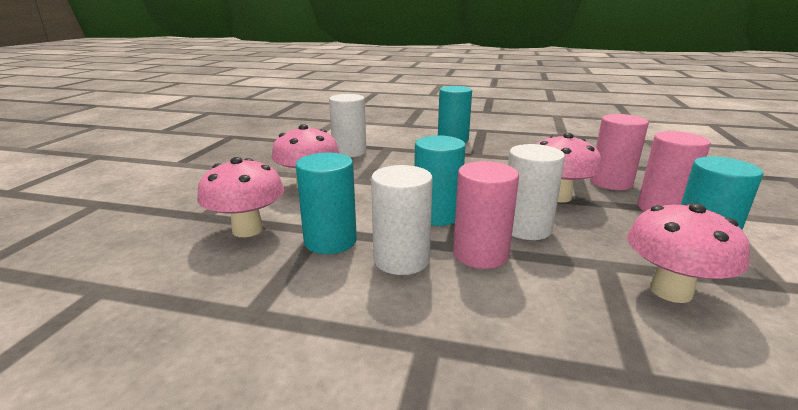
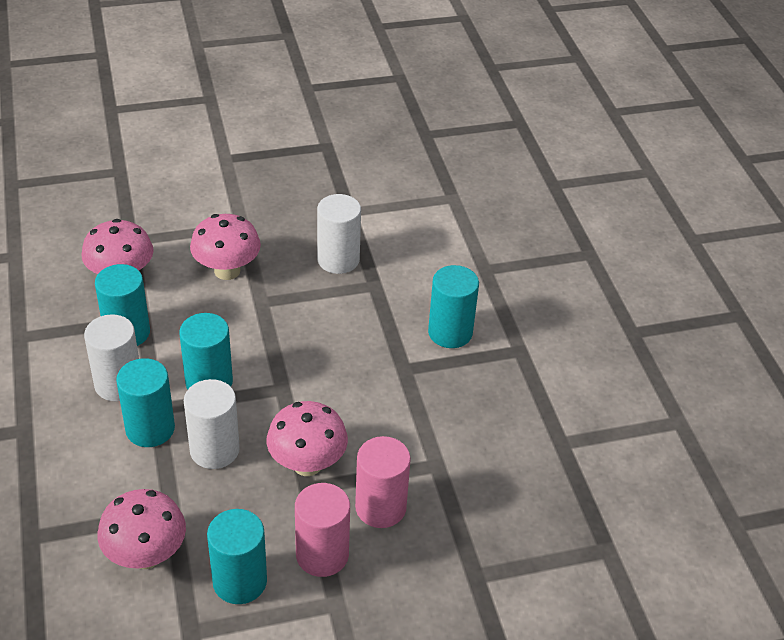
camera: 60 degrees right, 20 degrees up
(480, 254) = (150, 429): pink cylinder -> turquoise cylinder

